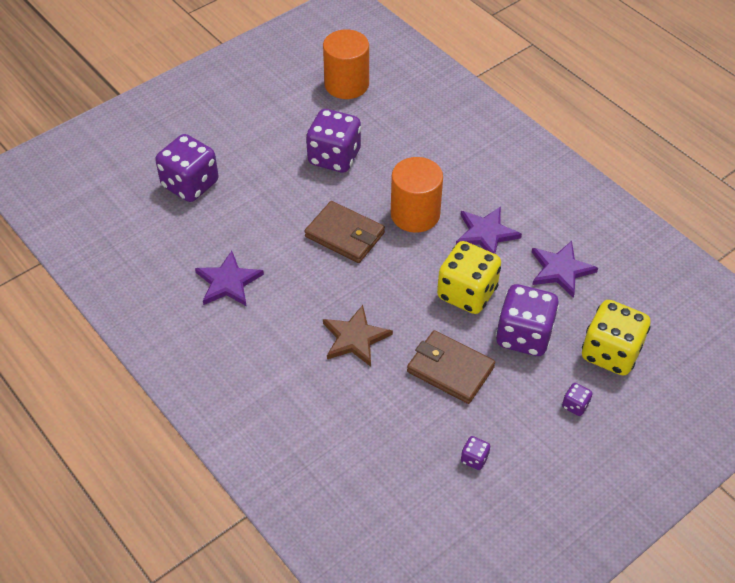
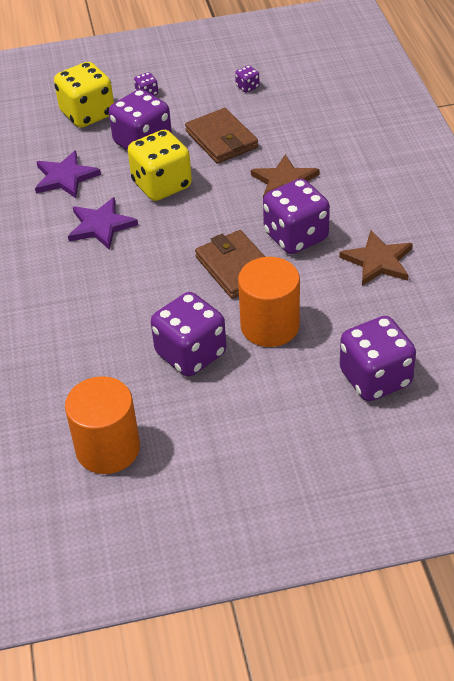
camera: 150 degrees left, 5 degrees down
(228, 282) = (378, 261): purple star -> brown star
(311, 282) = (296, 236): none -> purple dice
(415, 214) = (152, 264): orange cylinder -> orange cylinder (270, 326)

